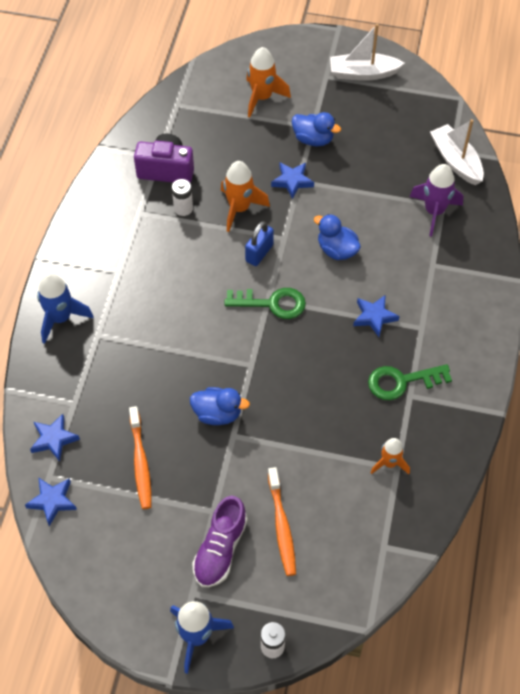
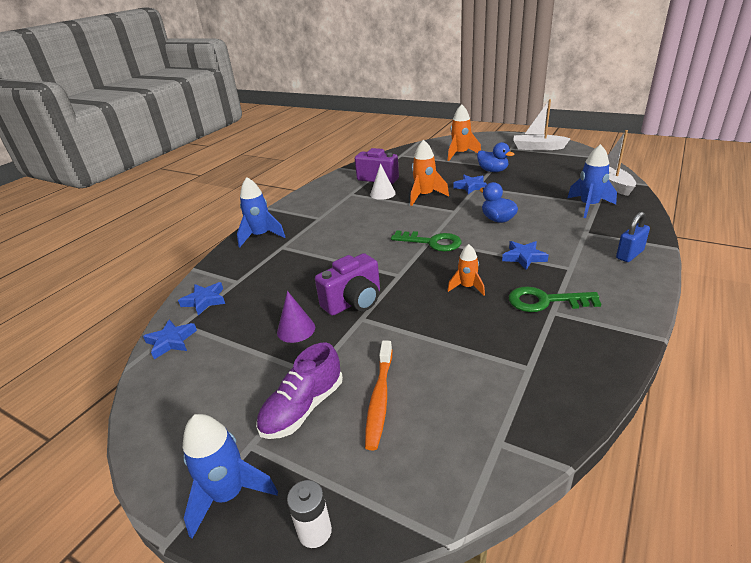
camera: 20 degrees right, 25 degrees down
(140, 462) = (266, 325): orange toothbrush -> none
(174, 462) = (296, 329): none -> purple cone
(183, 208) = (382, 194): white battery -> white cone
(217, 414) = (354, 302): blue duck -> purple camera
(259, 253) = (431, 217): blue padlock -> blue padlock (629, 254)
(389, 463) = (520, 362): orange rocket -> orange rocket (467, 287)
(434, 212) = (589, 206): purple rocket -> blue rocket

